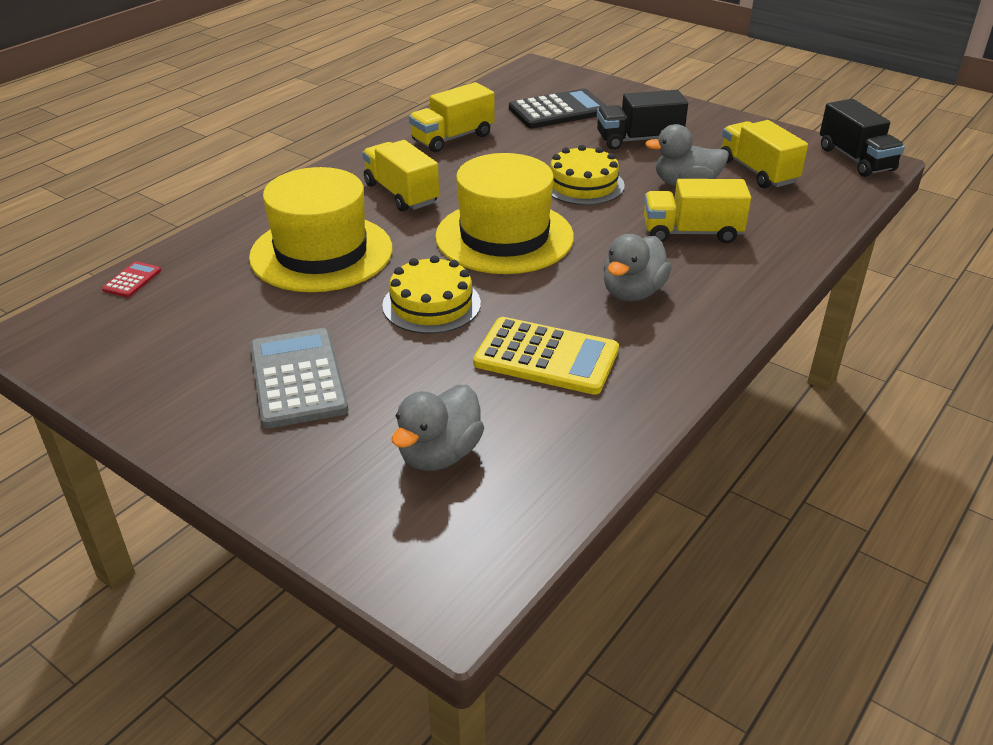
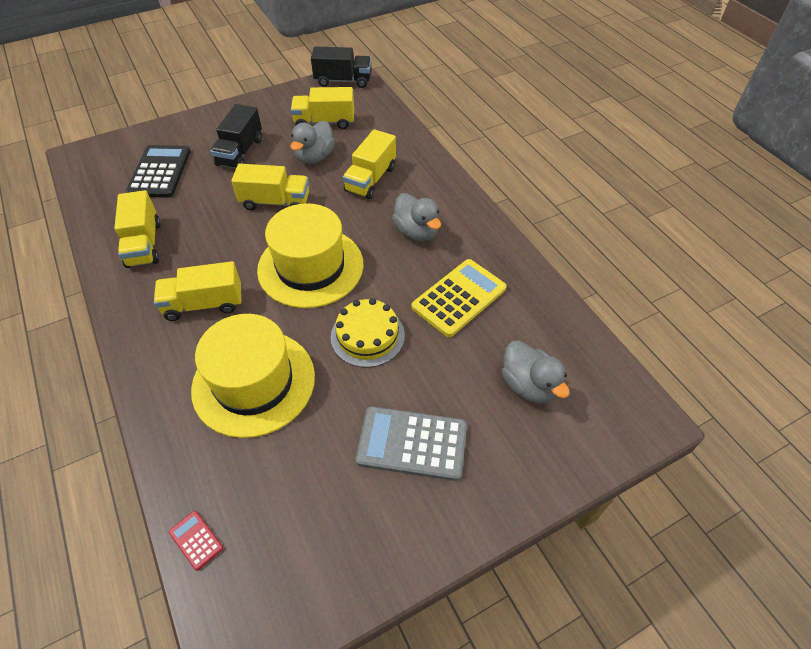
camera: 65 degrees left, 15 degrees up
(583, 185) = (275, 202): yellow cake -> yellow truck

